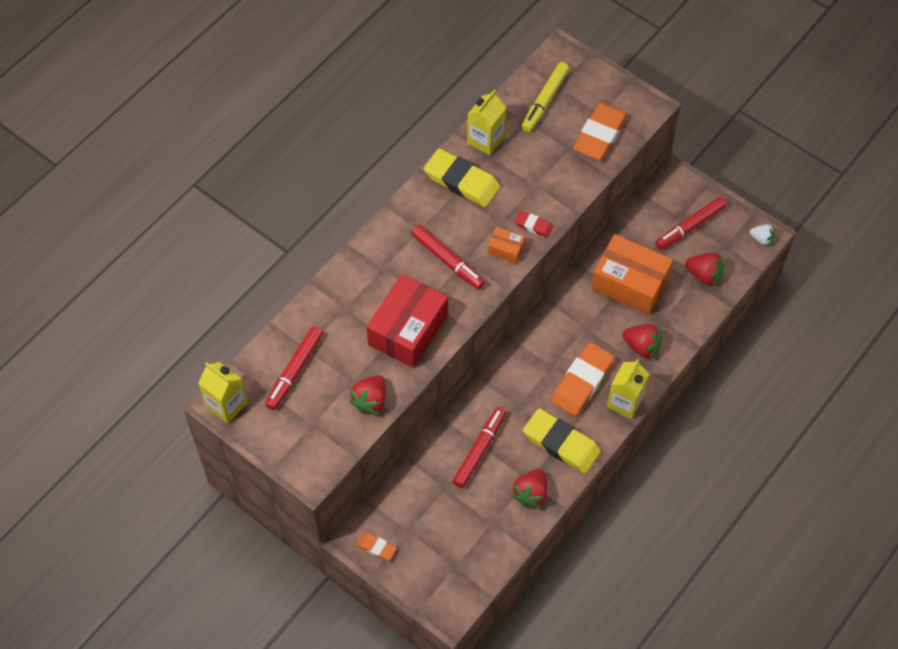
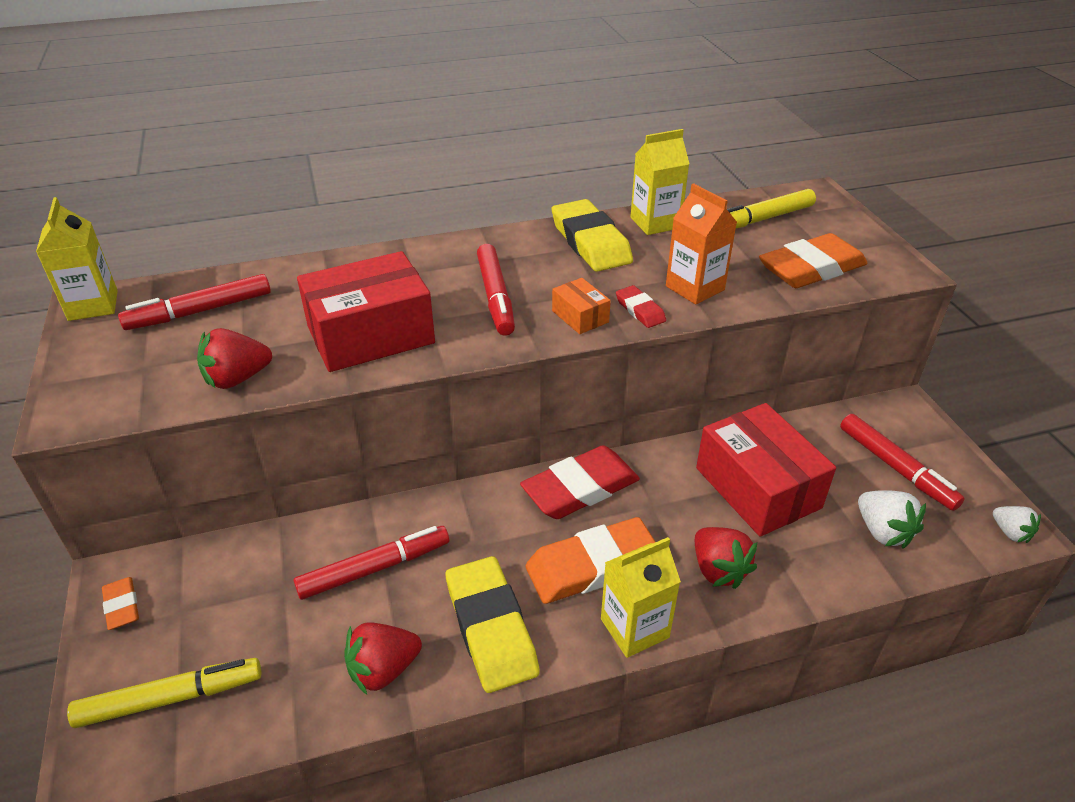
camera: 35 degrees right, 20 degrees down
(450, 567) = (171, 698): none -> yellow marker
(541, 339) = (580, 488): none -> red eraser
(549, 189) = (695, 288): none -> orange carton
(629, 283) = (757, 488): orange box -> red box
(690, 227) = (896, 468): red marker -> red marker turned 120 degrees counterclockwise
(704, 275) = (883, 532): red strawberry -> white strawberry

